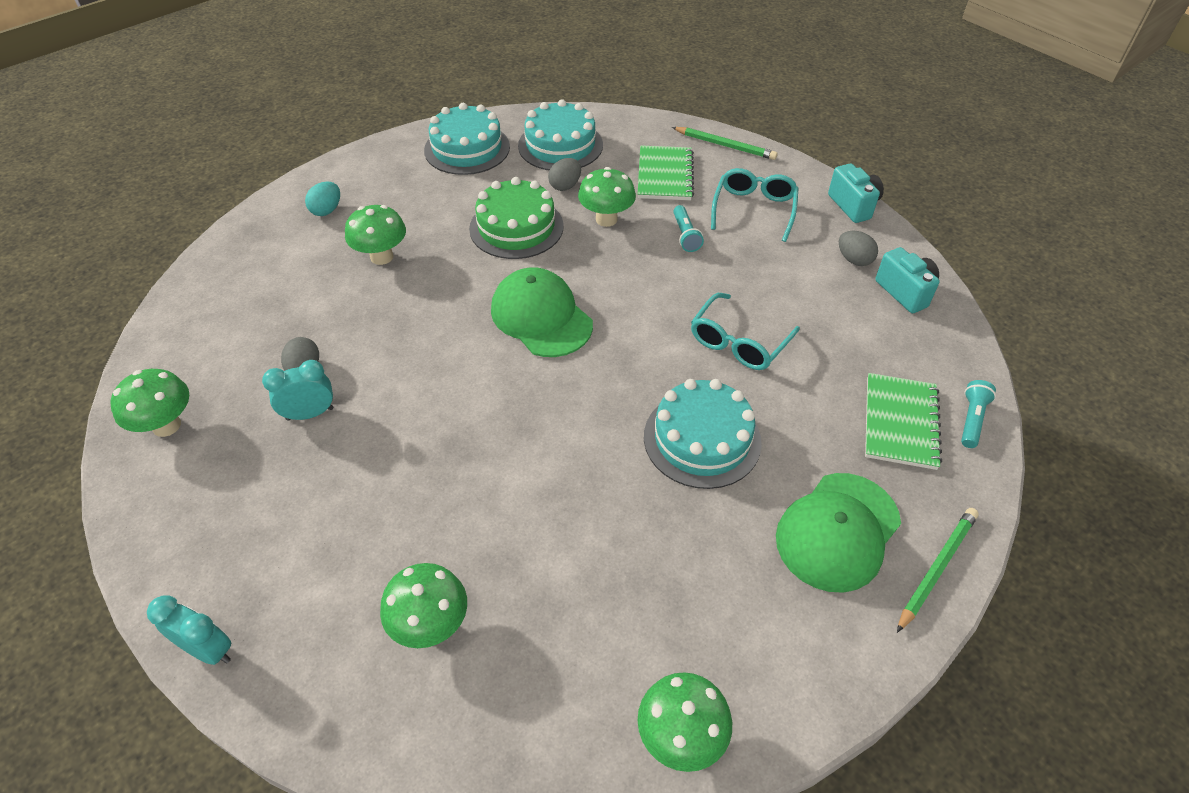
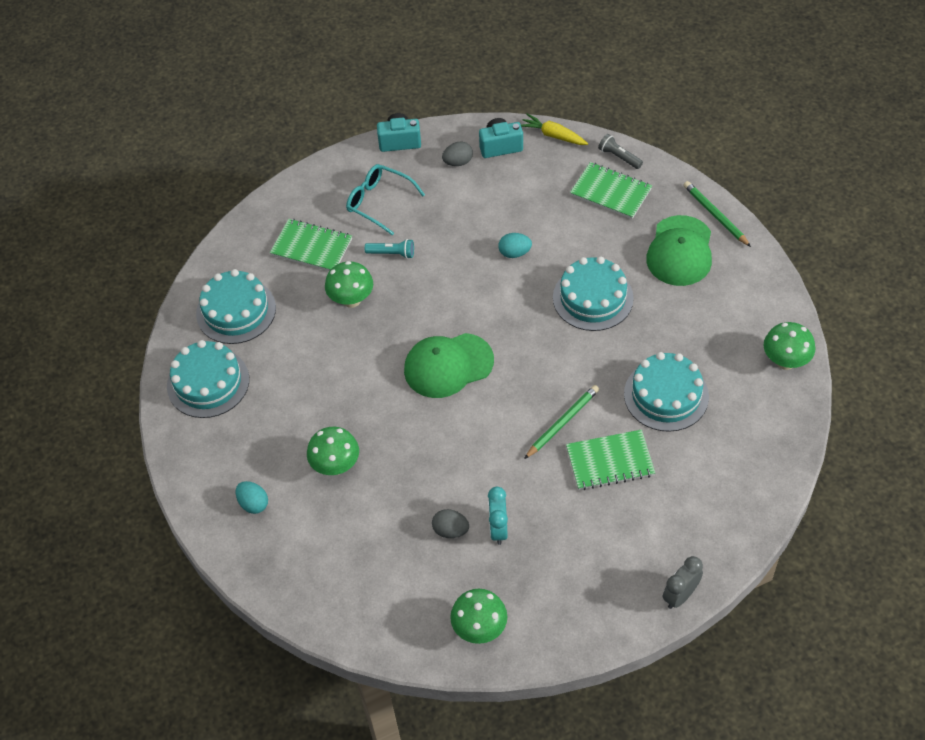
camera: 70 degrees left, 5 degrees up
(208, 649) = (680, 595): turquoise clock -> grey clock
(429, 514) = (610, 461): none -> green notebook
(431, 625) = (692, 470): green mushroom -> none
(516, 227) = (336, 363): green cake -> none
(560, 563) = (666, 395): none -> turquoise cake
(565, 186) = (295, 319): grey egg -> none
(725, 145) = (290, 196): green pencil -> green pencil (562, 422)
(739, 341) = (514, 253): turquoise glasses -> turquoise egg
(838, 531) = (680, 251): green cap -> green cap turned 45 degrees clockwise
(960, 339) = (553, 135): none -> yellow carrot
(971, 419) = (619, 157): turquoise flashlight -> grey flashlight

